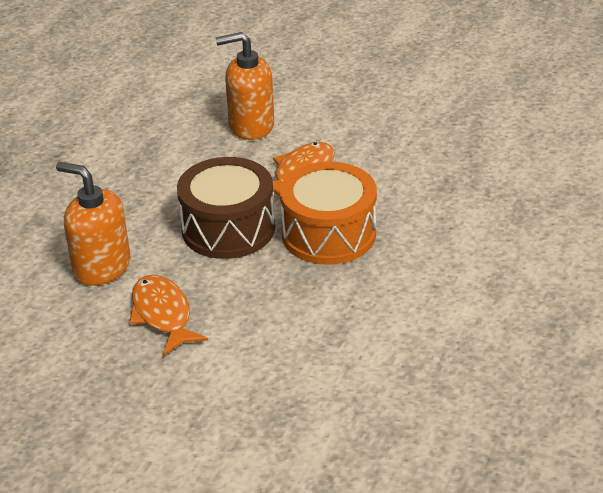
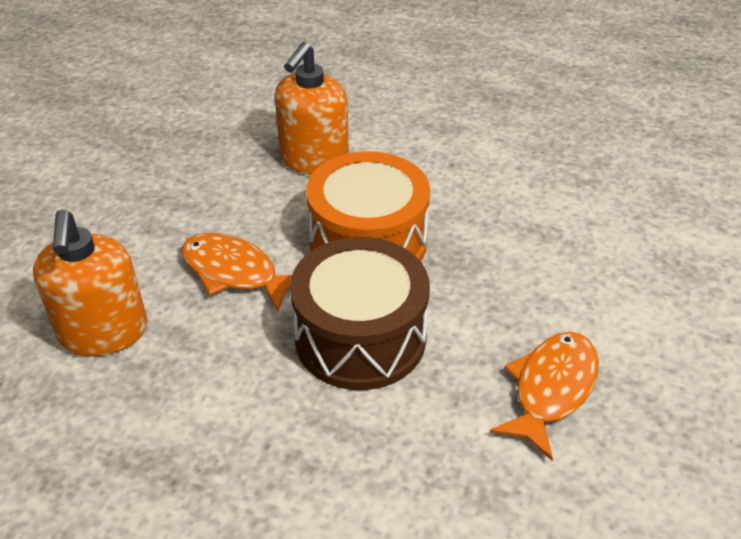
camera: 95 degrees left, 5 degrees up
(101, 267) = (462, 480): orange soap dispenser -> orange soap dispenser (314, 160)
(163, 315) = (551, 389): orange fish -> orange fish turned 150 degrees clockwise

